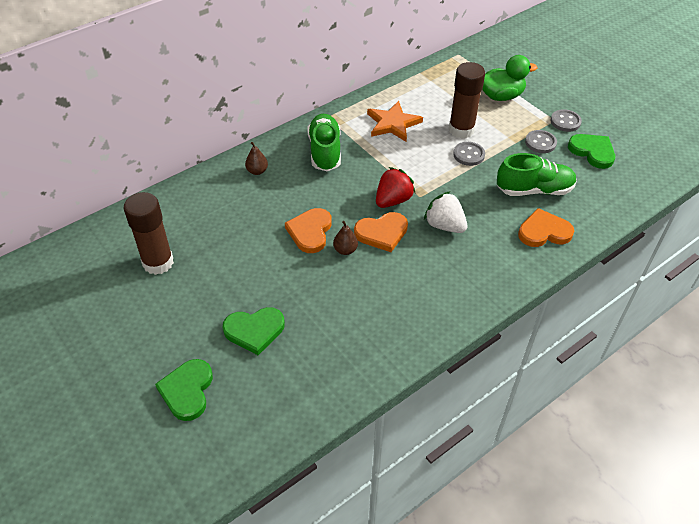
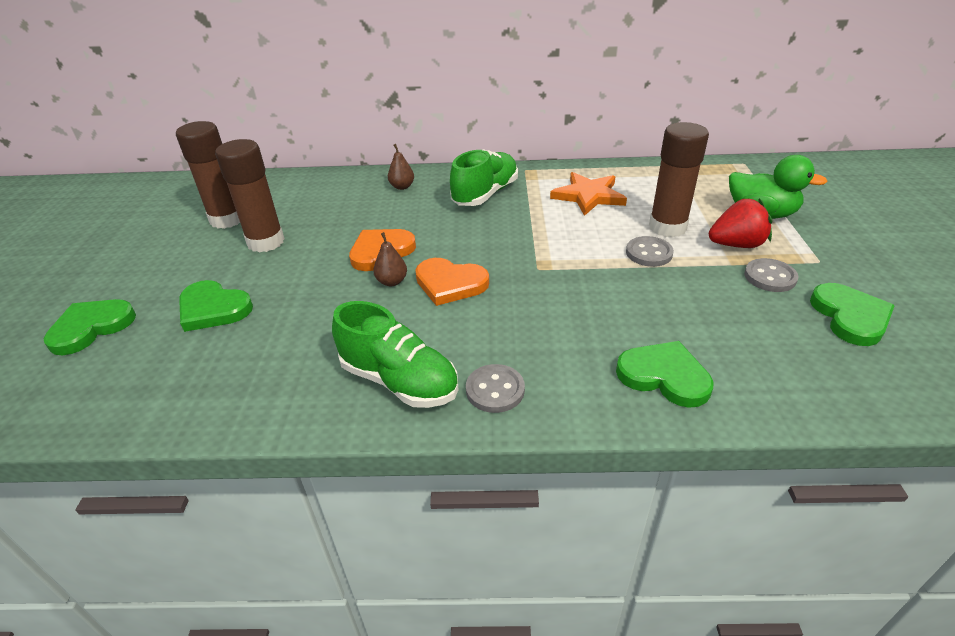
camera: 40 degrees right, 10 degrees down
(218, 265) = (266, 242): none -> brown glue stick
(393, 200) = (502, 260): red strawberry -> red strawberry (736, 245)
(444, 225) = (531, 308): white strawberry -> none
(534, 190) = (702, 323): green shoe -> green shoe (399, 381)
(544, 231) = (664, 376): orange heart -> green heart
(565, 122) = (836, 269): grey button -> grey button (495, 390)

